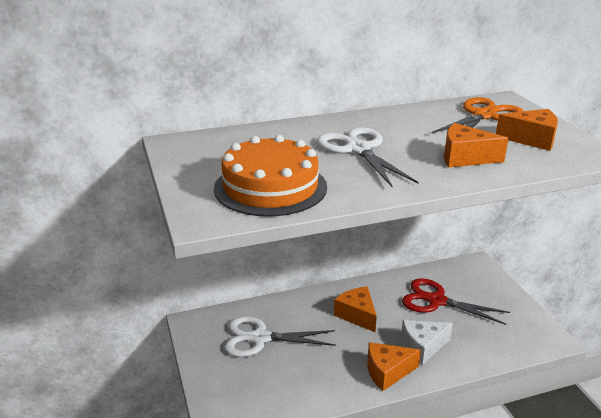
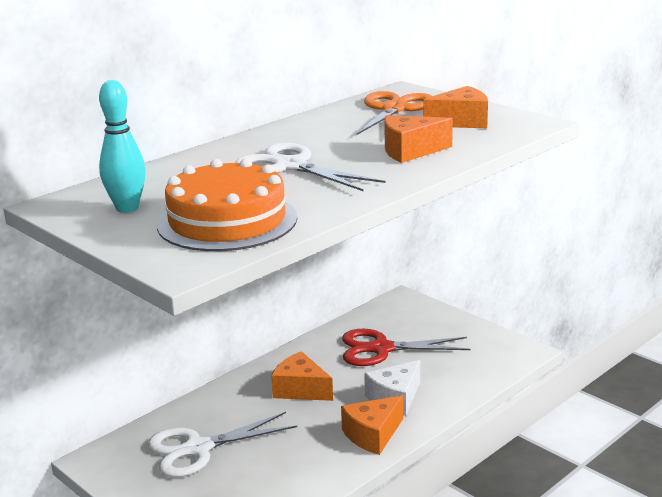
camera: 25 degrees left, 5 degrees down
(214, 157) = (127, 208): none -> turquoise bowling pin

